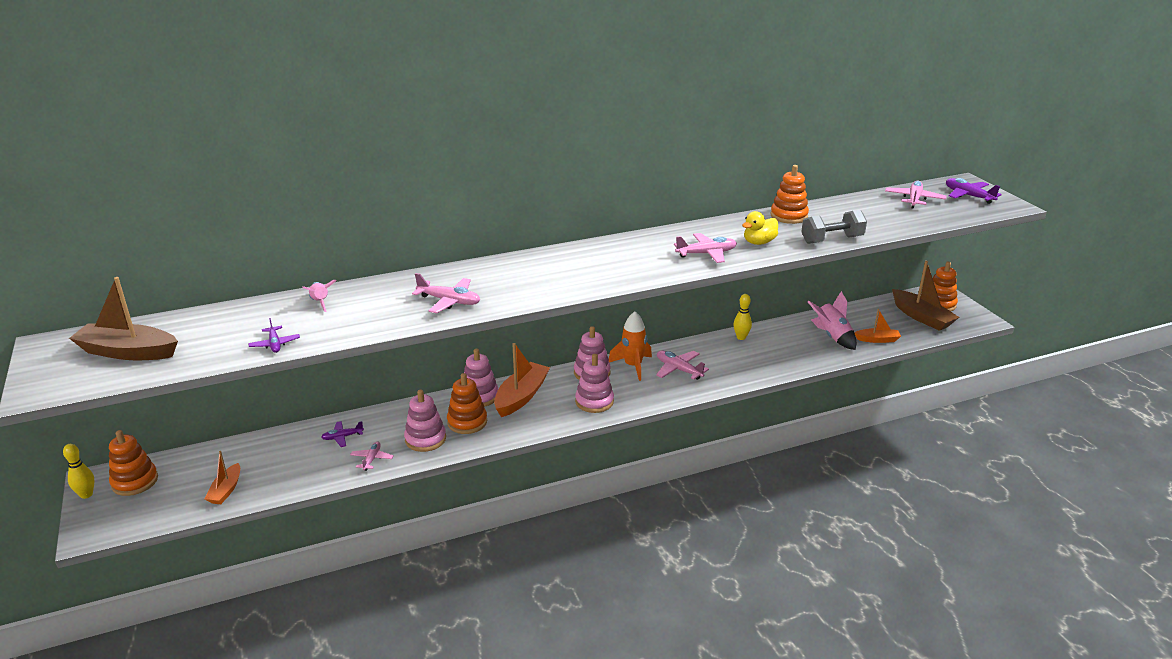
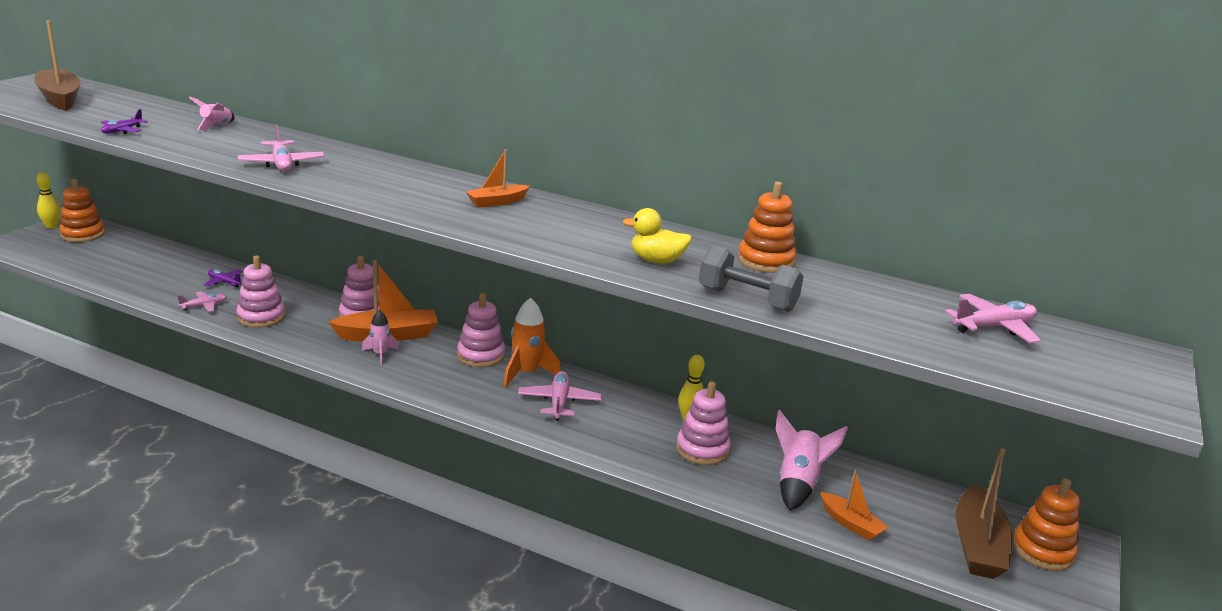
camera: 45 degrees right, 5 degrees down
(226, 490) = (101, 268): orange boat -> orange boat (497, 202)
(467, 422) = (311, 325): orange stacking toy -> none
(544, 409) = (380, 354): none -> pink rocket
(594, 401) = (429, 375): pink stacking toy -> pink stacking toy (702, 449)
(706, 254) = (574, 241): pink plane -> none
(968, 196) = (1101, 365): purple plane -> none

